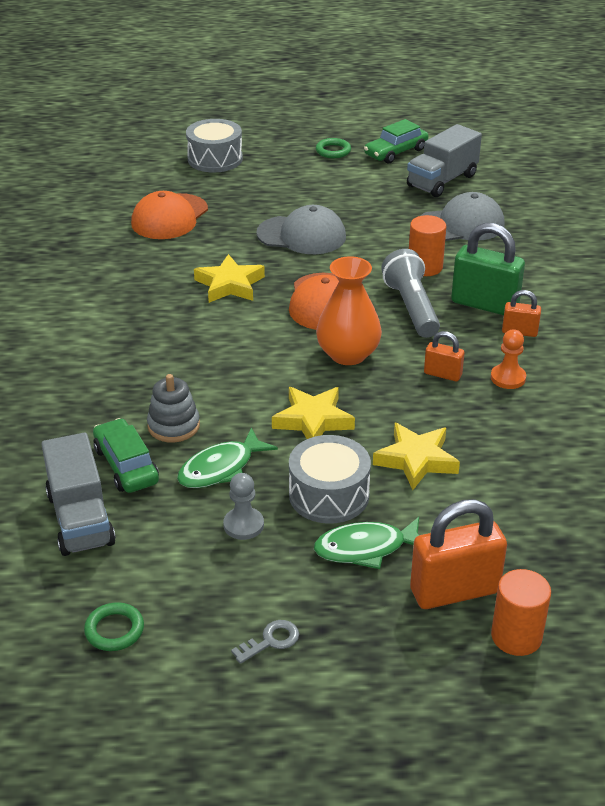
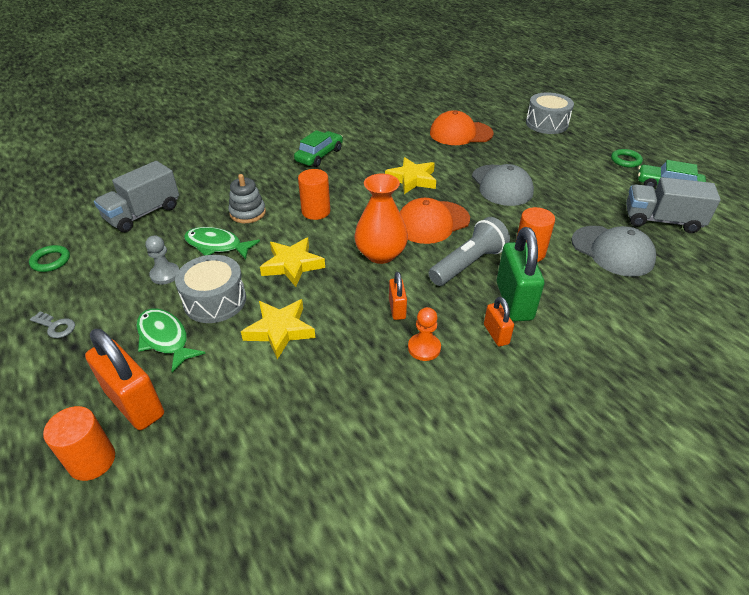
camera: 60 degrees right, 5 degrees up
(126, 465) = (199, 210): green car -> green car (319, 155)
(224, 373) = (316, 211): none -> orange cylinder

